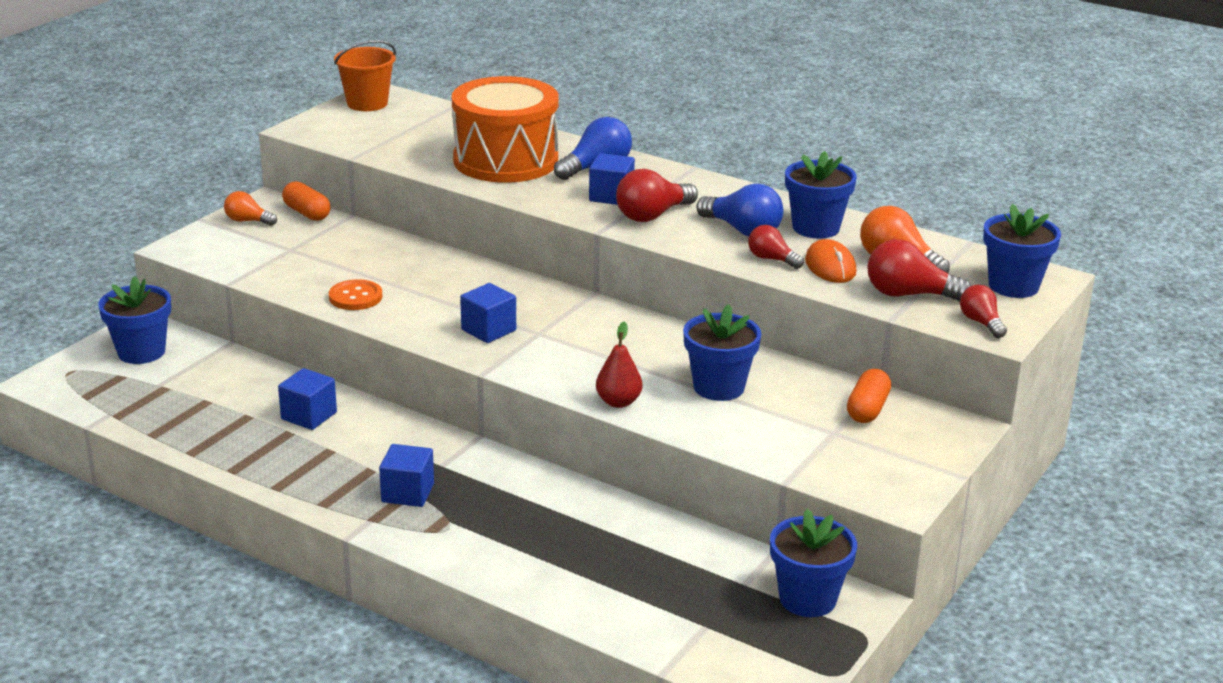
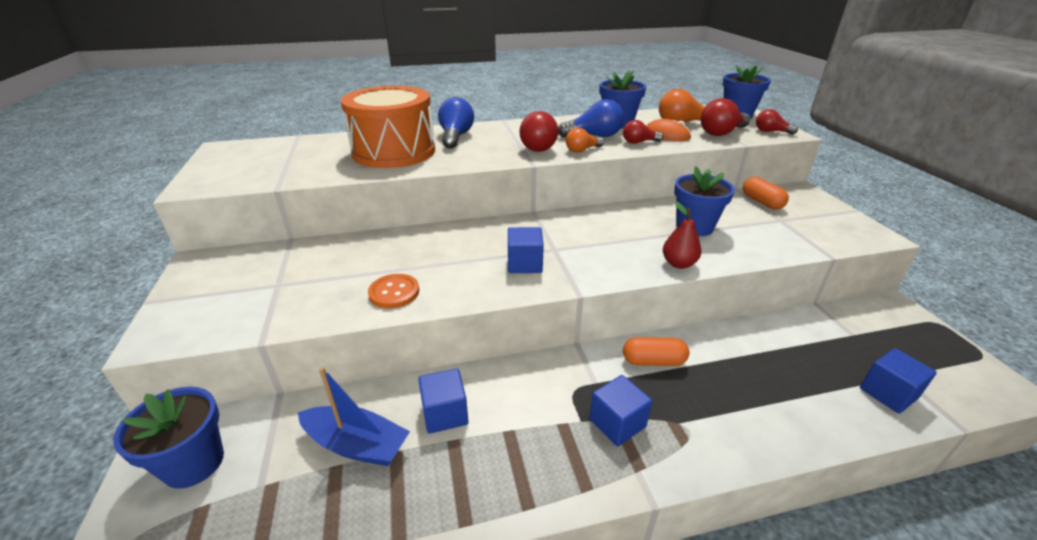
camera: 45 degrees left, 5 degrees up
(233, 398) = (357, 445): none -> blue boat
(248, 221) = (201, 282): orange light bulb -> orange light bulb (582, 150)
(307, 213) = (249, 253): orange capsule -> orange capsule (653, 361)
(367, 103) = (226, 155): orange bucket -> none
(611, 196) = (496, 146): blue cube -> blue cube (888, 393)
(807, 599) = (883, 321): blue flower pot -> none

